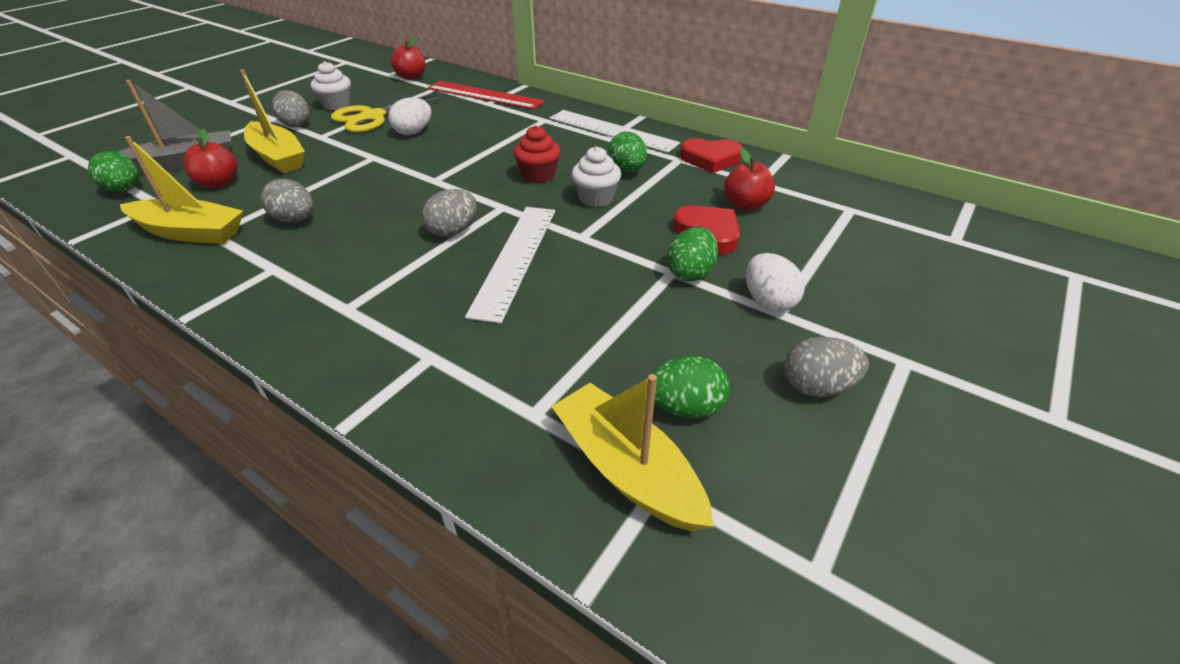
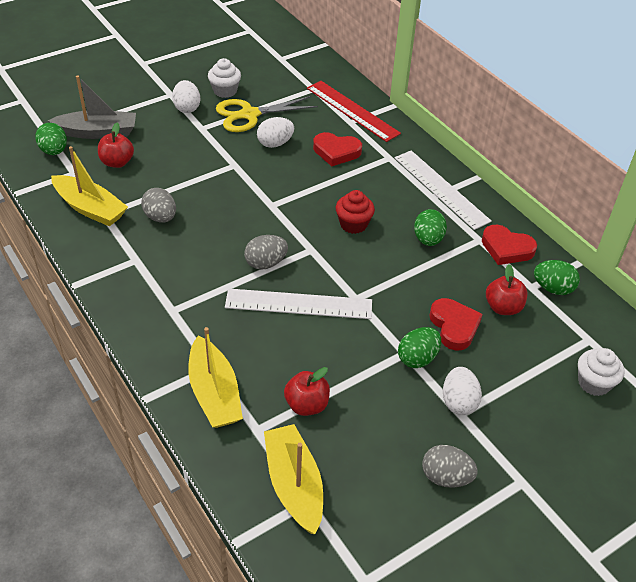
camera: 20 degrees right, 5 degrees up
(278, 157) = (164, 145): yellow boat -> yellow boat (214, 393)
(296, 124) = (187, 108): grey egg -> white egg
(411, 77) = (298, 68): red apple -> red apple (306, 405)
(485, 125) = (336, 152): none -> red heart
(515, 259) = (298, 304): white ruler -> white ruler turned 60 degrees clockwise
(596, 198) = (386, 263): white cupcake -> white cupcake (594, 383)
(685, 407) = (351, 459): green egg -> green egg (552, 288)

